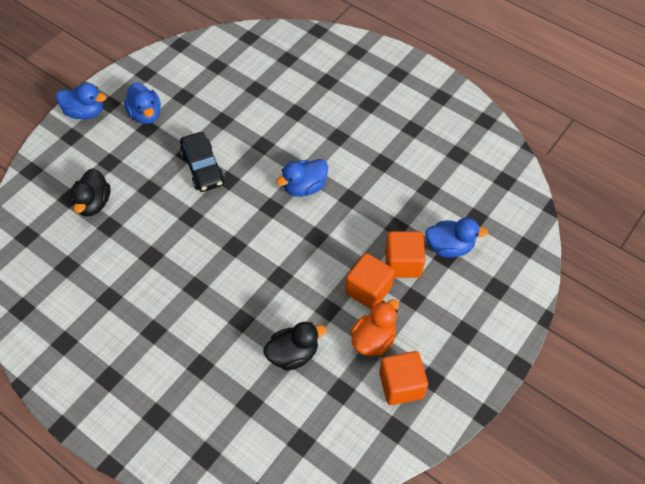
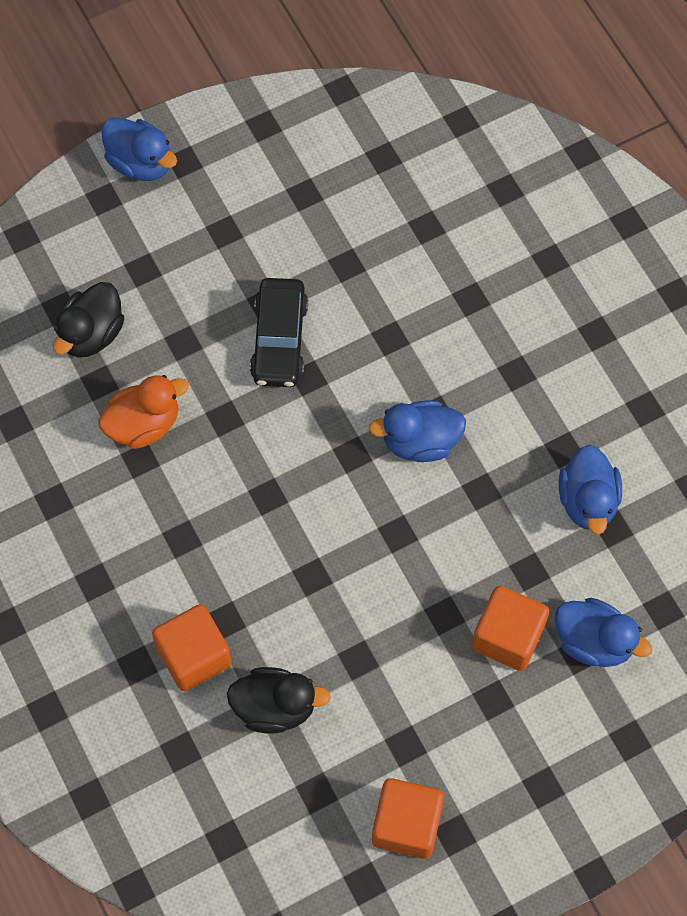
camera: 25 degrees right, 10 degrees up
(146, 115) = (232, 205): blue duck -> blue duck (587, 501)
(368, 290) = (433, 656): orange cube -> orange cube (194, 656)
(373, 339) = (401, 737): orange duck -> orange duck (144, 424)

